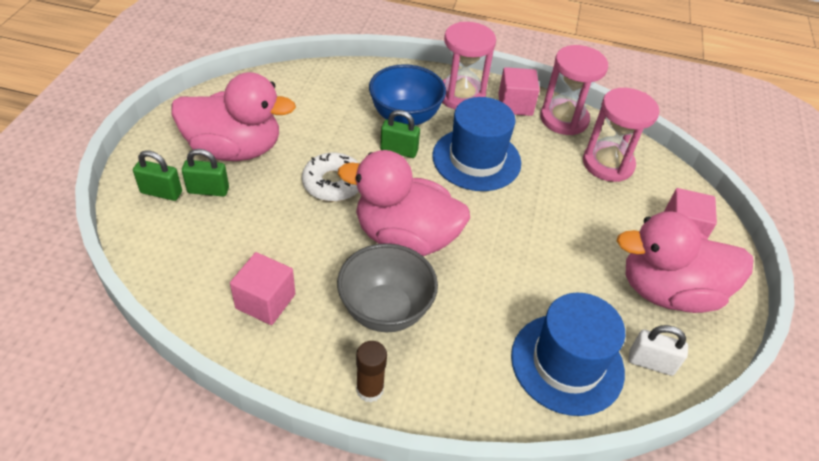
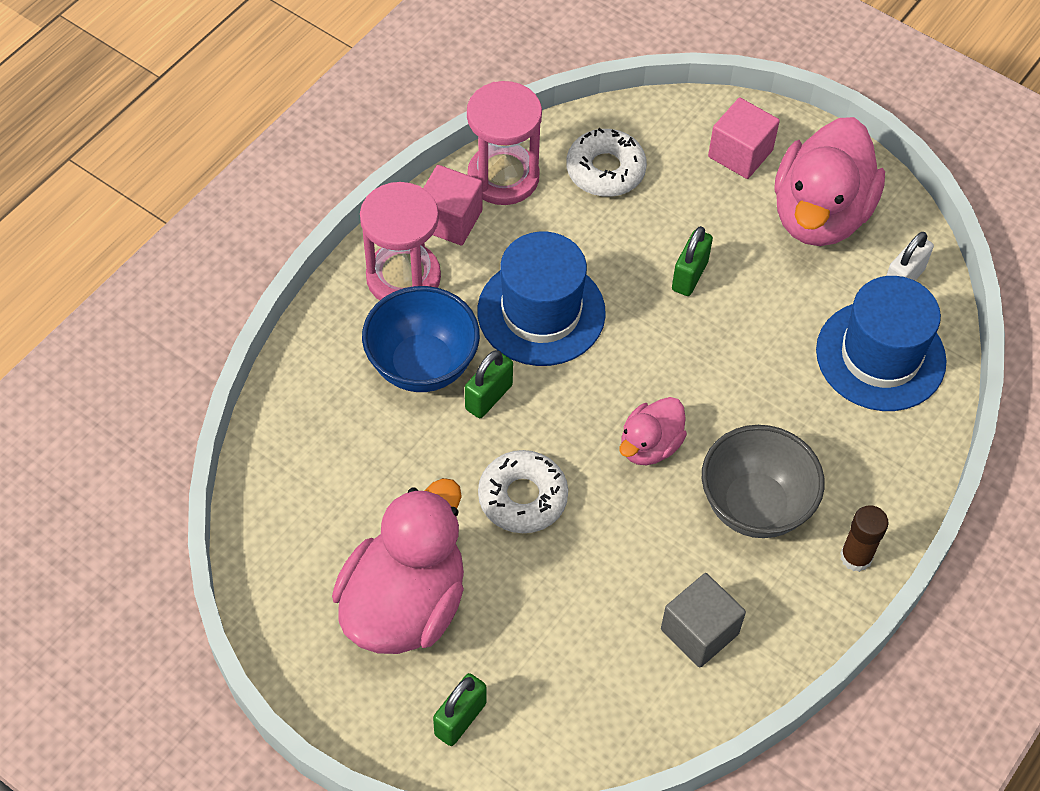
camera: 65 degrees left, 10 degrees up
(208, 190) = (478, 657): green padlock -> green padlock (689, 276)
(265, 301) = (699, 631): pink cube -> grey cube
(405, 237) = (650, 445): pink duck -> pink duck, size x0.52
(608, 164) = (605, 170): pink hourglass -> white donut

